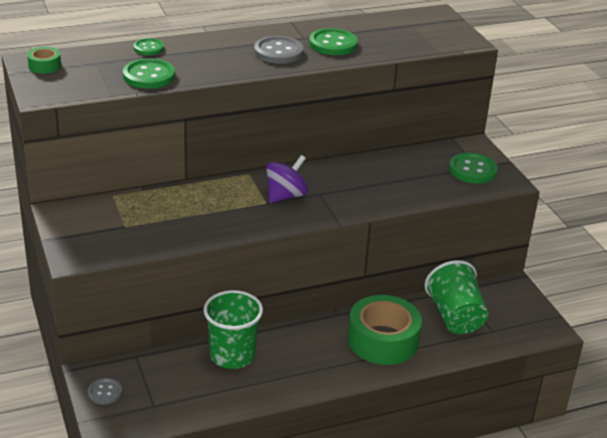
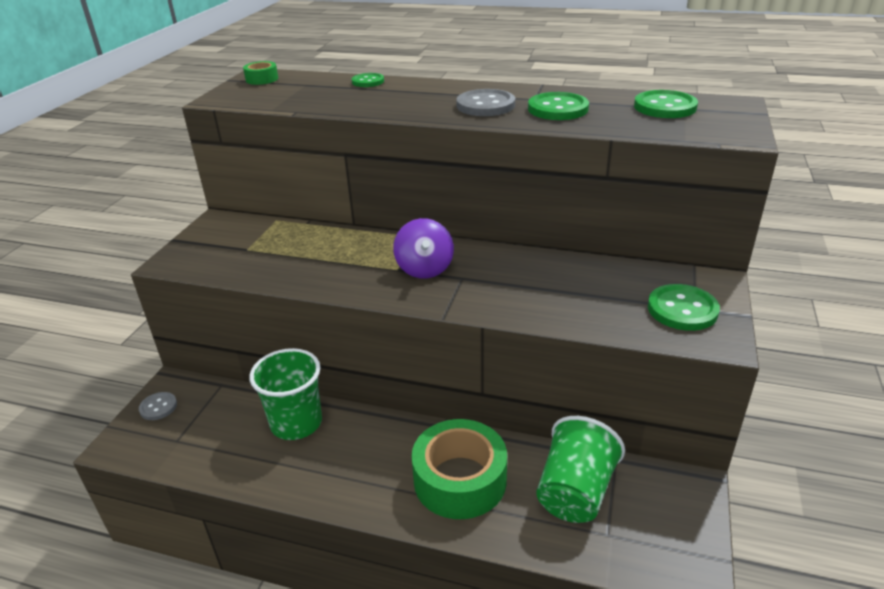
camera: 40 degrees right, 0 degrees up
(149, 76) = (329, 101): green button -> green button (665, 107)
(286, 196) = (424, 268): purple spinning top -> purple spinning top turned 90 degrees clockwise

